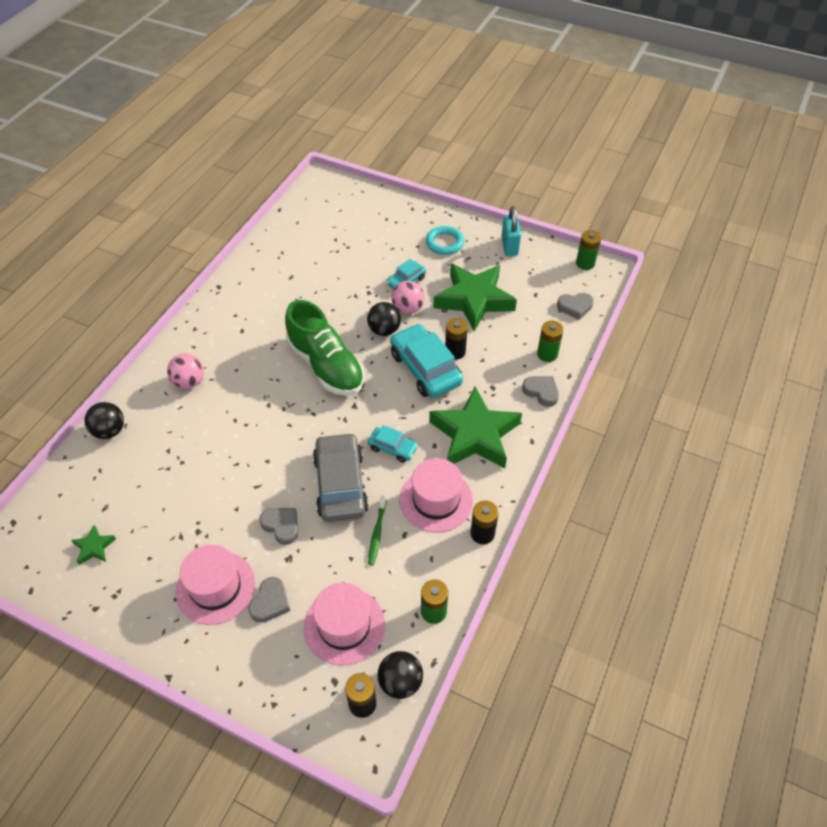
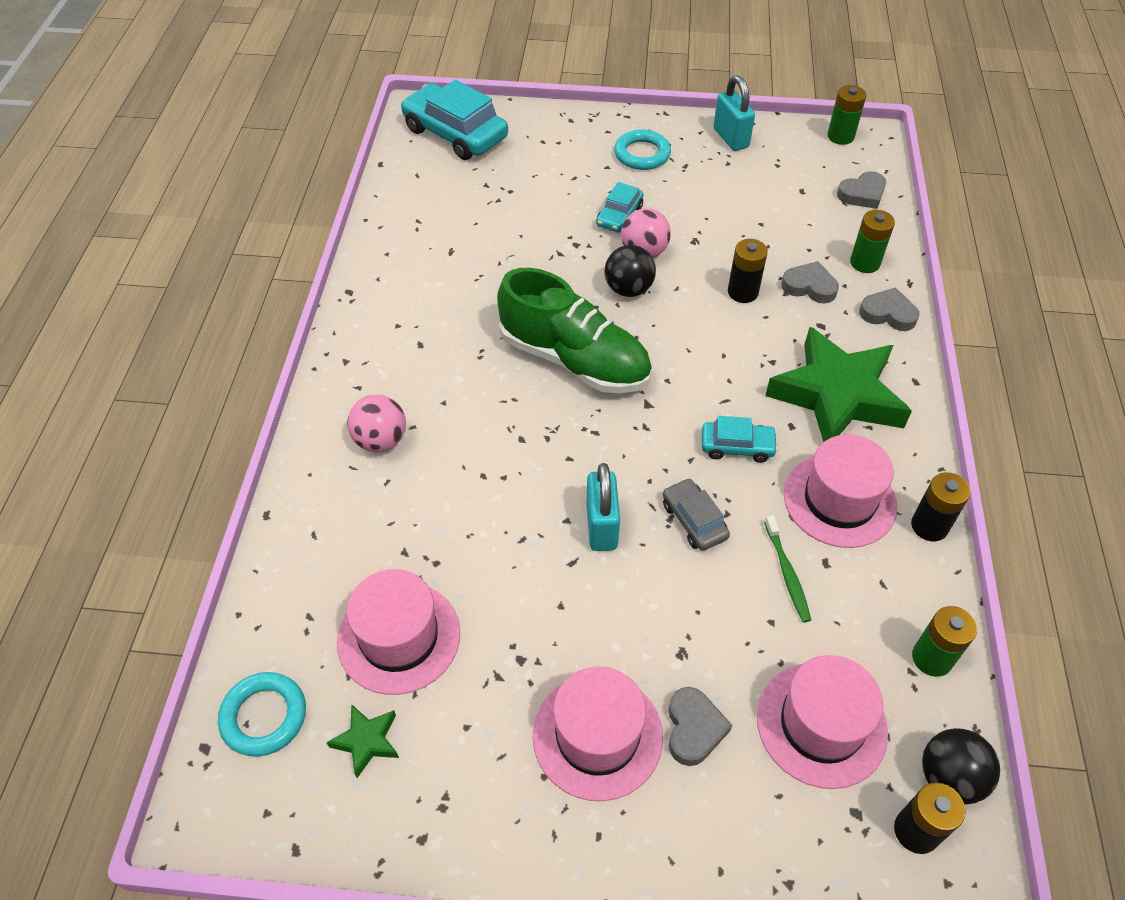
camera: 20 degrees left, 0 degrees up
(50, 516) = (264, 716): none -> turquoise ring
(110, 431) = (293, 551): black ball -> none
(140, 497) = (399, 637): none -> pink hat
(281, 526) = (643, 609): grey heart -> grey heart (809, 286)
(285, 471) = (601, 526): none -> turquoise padlock
(340, 484) = (694, 520): grey car -> grey car, size x0.52
(425, 368) = (716, 325): turquoise car -> turquoise car (455, 133)
(474, 300) = (726, 218): green star -> none

